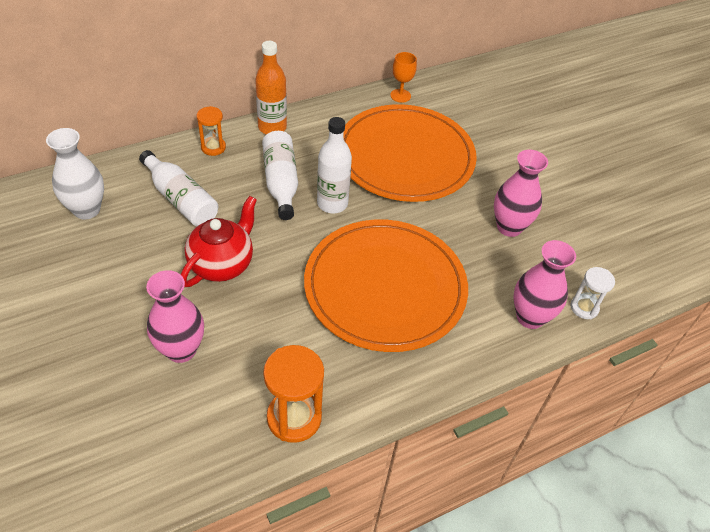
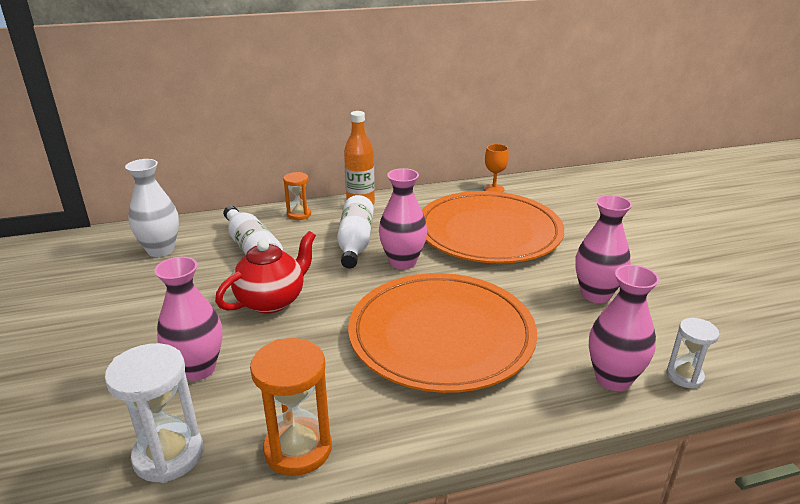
camera: 15 degrees right, 20 degrees down
(189, 438) = (168, 455): none -> white hourglass
(332, 203) = (402, 262): white bottle -> pink vase

